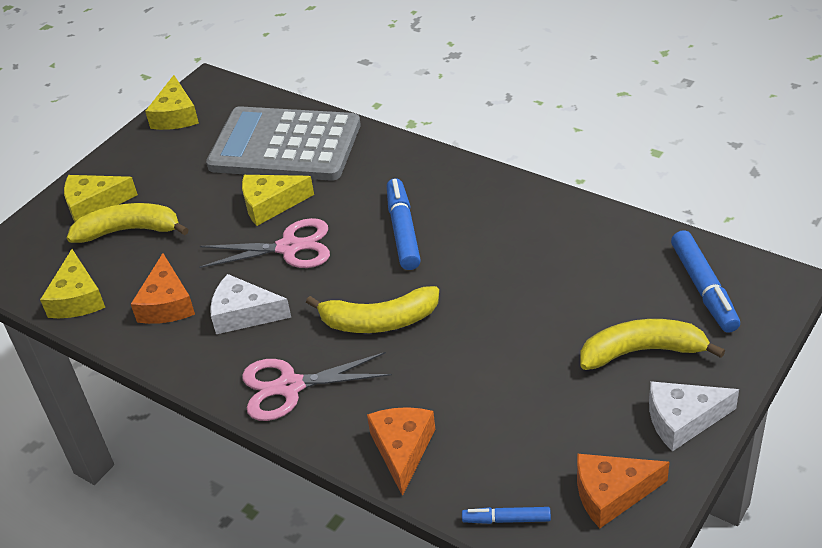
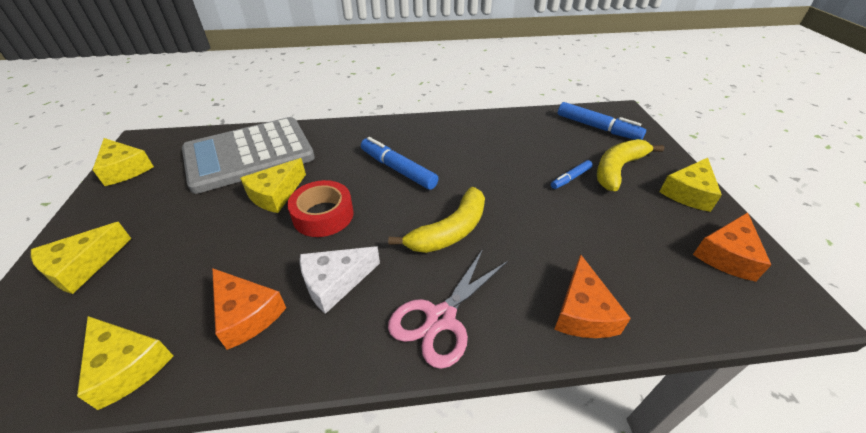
camera: 45 degrees left, 0 degrees up
(129, 231) = (146, 271): yellow banana -> none
(289, 247) = (323, 215): pink scissors -> red tape
(402, 450) = (582, 312): orange cheese -> orange cheese turned 135 degrees counterclockwise
(506, 519) = (709, 315): blue marker -> blue marker (570, 178)
(683, 420) = (688, 193): white cheese -> yellow cheese

